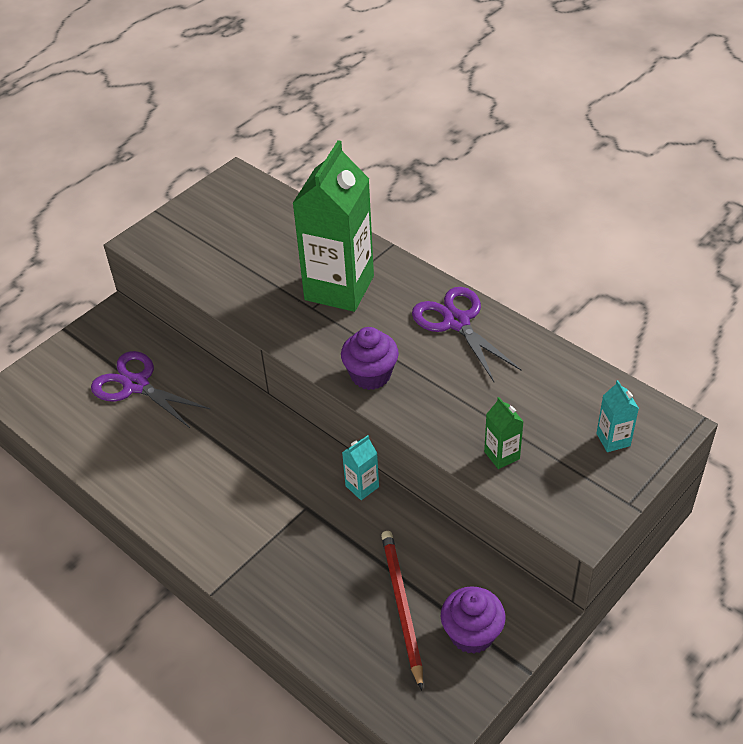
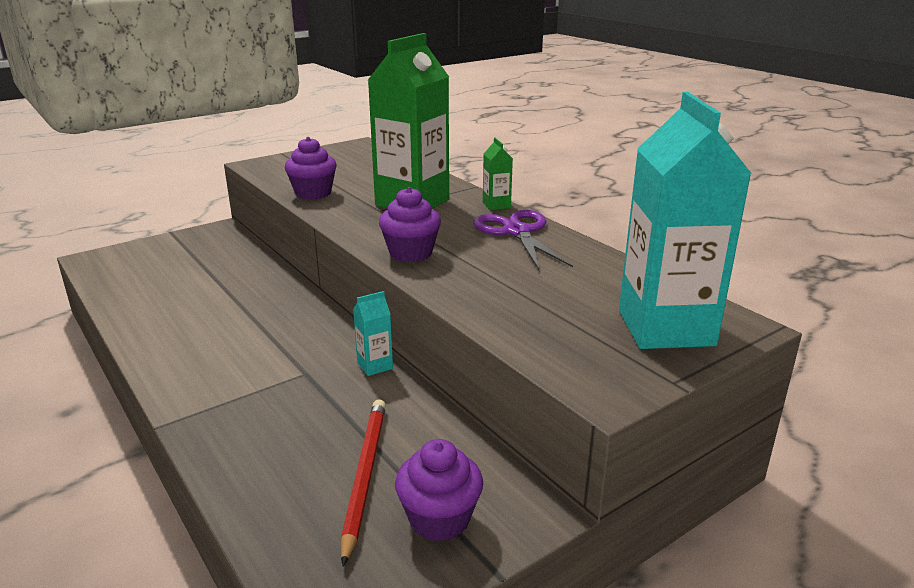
camera: 10 degrees right, 20 degrees down
(136, 385) = (203, 269): purple scissors -> none
(231, 288) = (313, 193): none -> purple cupcake
(502, 455) = (526, 322): green carton -> green carton (496, 205)
(613, 439) = (665, 328): turquoise carton -> turquoise carton, size x2.42

